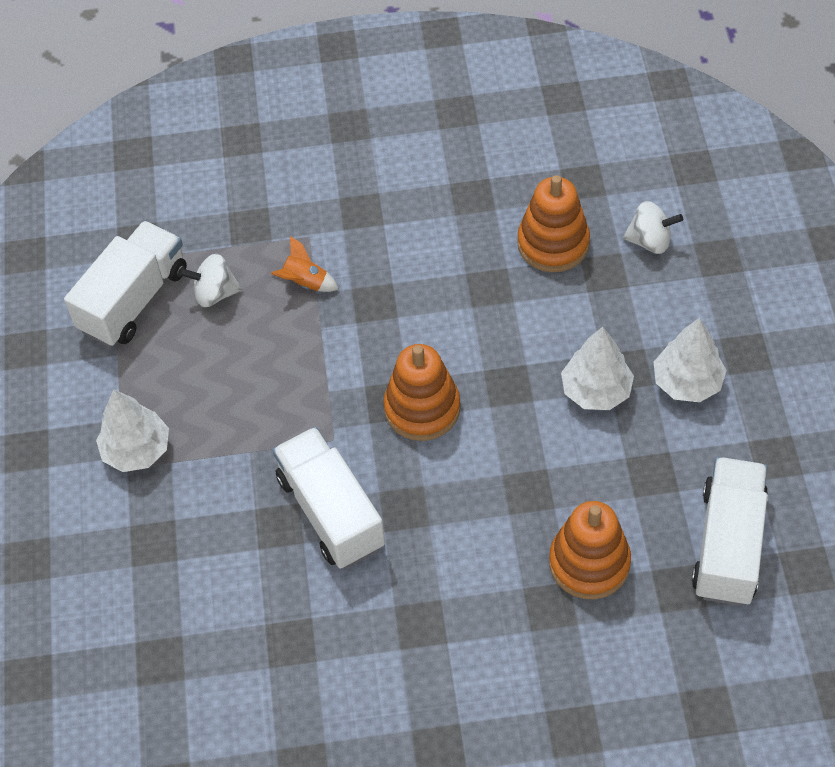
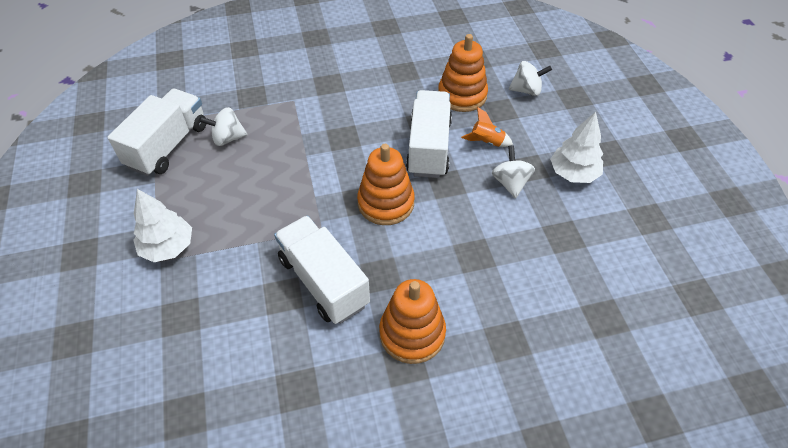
camera: 10 degrees left, 5 degrees down
(305, 283) = (293, 128): orange rocket -> orange rocket (486, 142)
(589, 563) = (531, 304): orange stacking toy -> orange stacking toy (412, 333)
(596, 391) = (510, 183): white tree -> white spinning top
(728, 545) = (633, 282): white truck -> white truck (428, 147)

